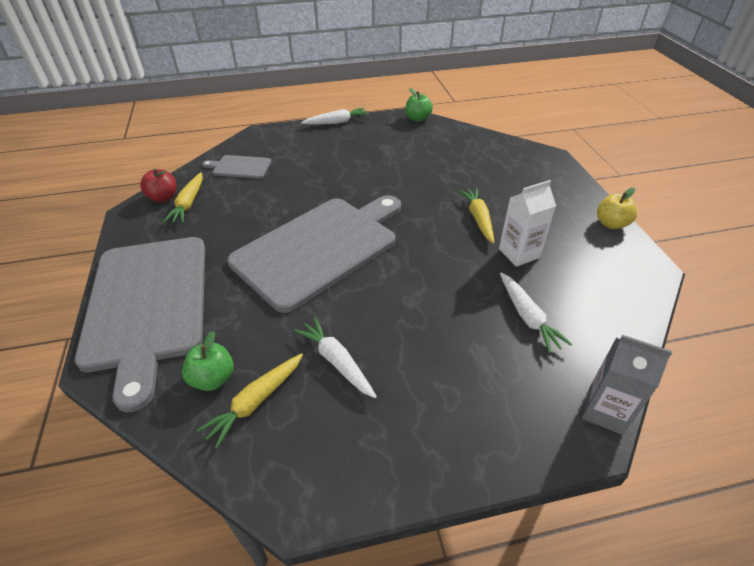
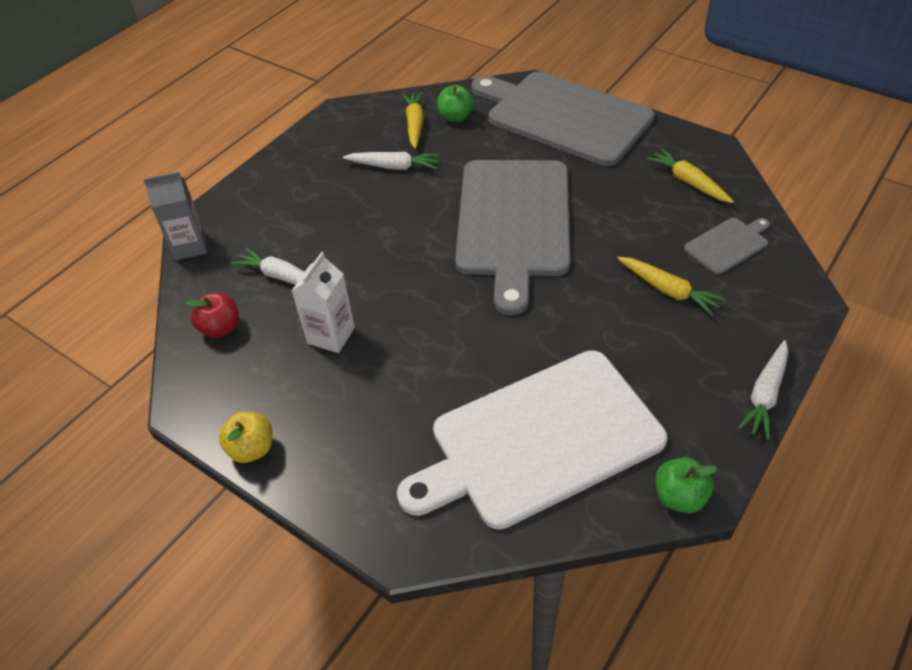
camera: 140 degrees right, 5 degrees up
(163, 197) = (719, 172): red apple -> red apple (221, 328)
(450, 155) = (539, 440): none -> white cutting board
(478, 218) = (406, 352): yellow carrot -> yellow carrot (668, 290)

